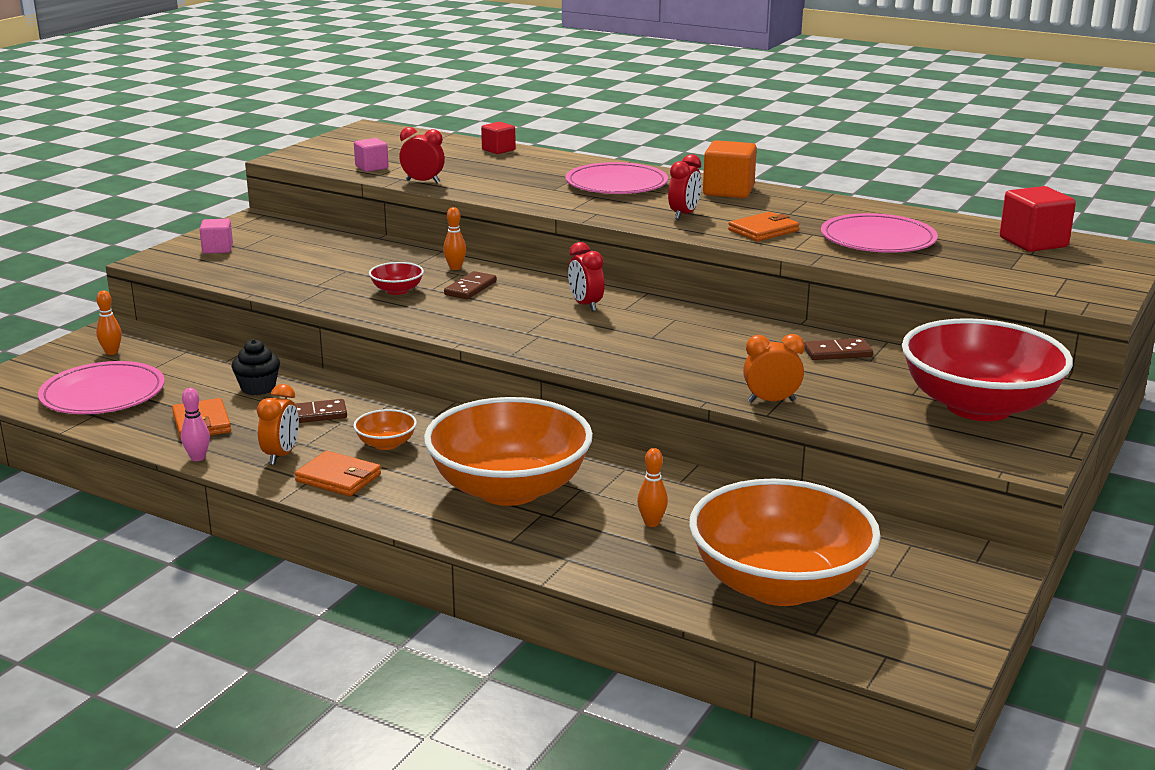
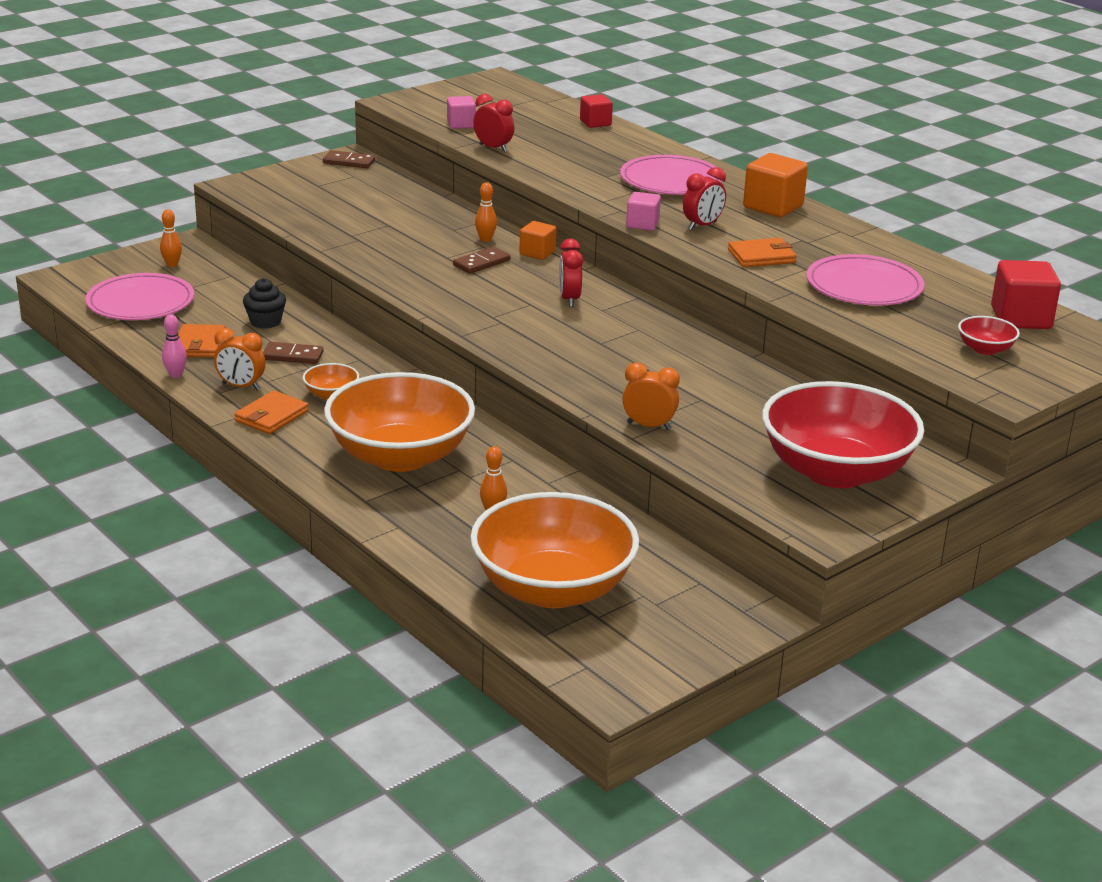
camera: 20 degrees right, 5 degrees up
(217, 249) = (296, 183): pink cube -> pink cube (642, 224)
(281, 455) = (241, 386): orange clock -> orange clock turned 75 degrees clockwise
(338, 478) = (271, 416): orange wallet -> orange wallet turned 75 degrees clockwise
(397, 290) = (416, 253): red bowl -> red bowl (985, 349)
(516, 271) = (537, 253): none -> orange cube
(837, 352) = (757, 392): brown domino -> brown domino (349, 162)

